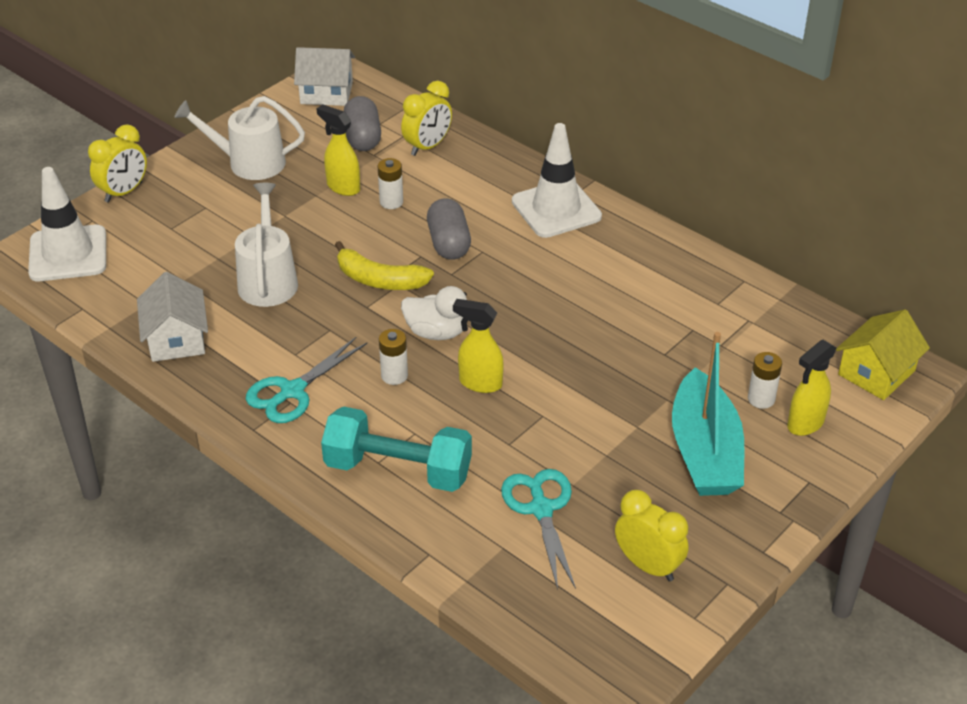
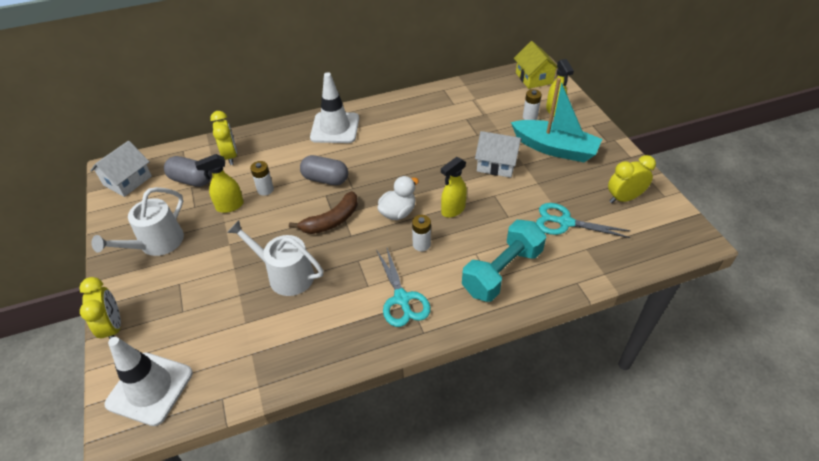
camera: 60 degrees left, 5 degrees up
(176, 339) = (304, 347): white house -> white house (496, 164)
(379, 280) = (331, 220): yellow banana -> brown banana

